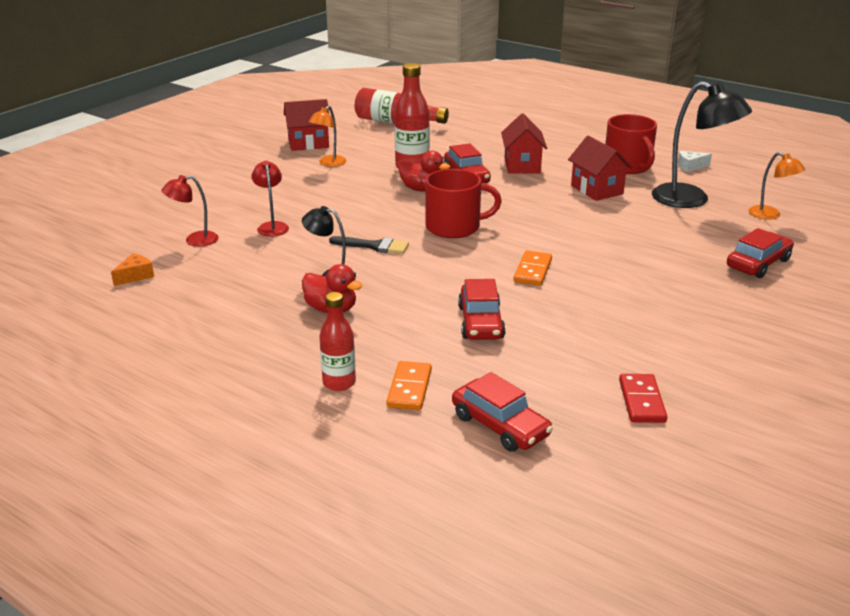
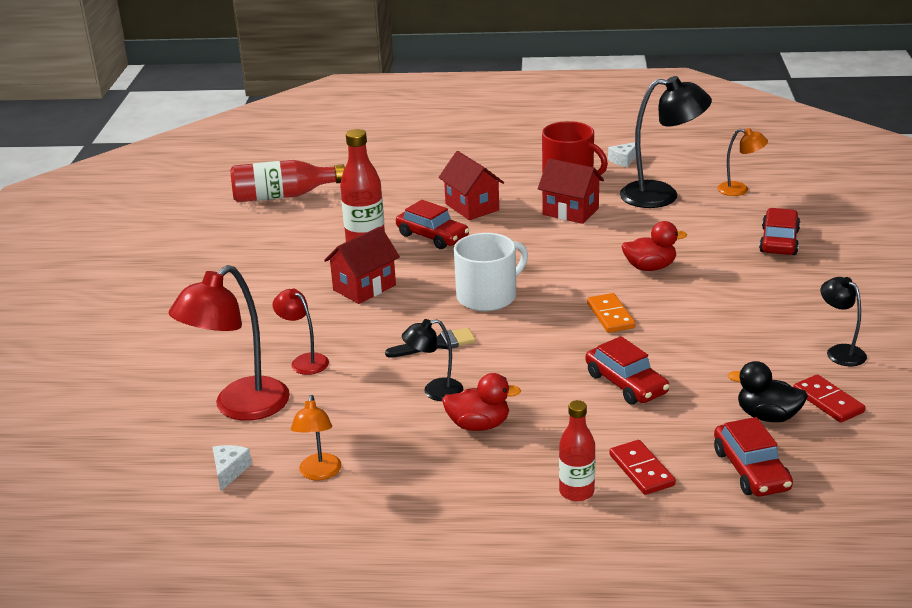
camera: 30 degrees left, 0 degrees up
(135, 276) = (229, 471): orange cheese -> white cheese
(194, 240) = (240, 407): red lamp -> red lamp, size x1.87
(308, 144) = (216, 251): red house -> red house (364, 287)
(329, 163) = (271, 268): orange lamp -> orange lamp (319, 473)
(409, 388) = (641, 470): orange domino -> red domino
(422, 189) = (406, 266): red duck -> red duck (650, 267)
(454, 227) = (488, 296): red mug -> white mug
(500, 425) = (751, 470): red car -> red car turned 60 degrees clockwise
(569, 391) = (767, 416): none -> black duck
(705, 366) = (840, 352): none -> black lamp

